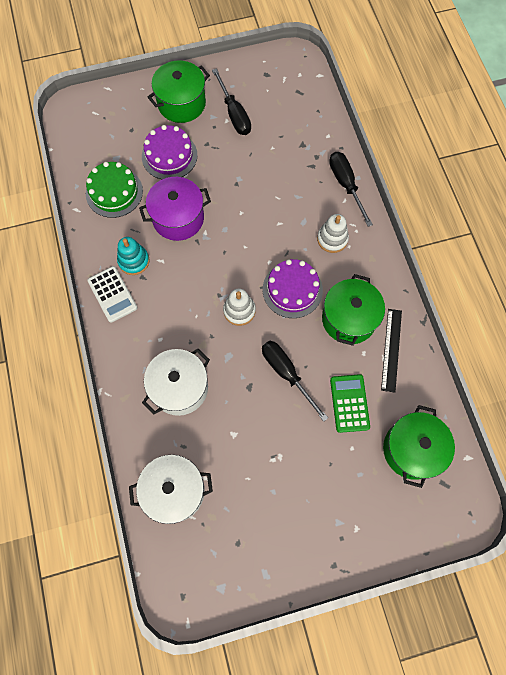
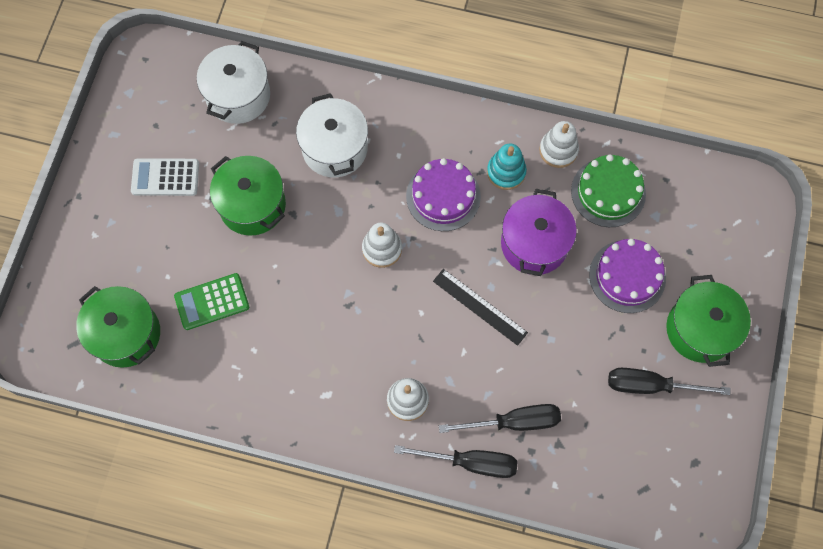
camera: 120 degrees right, 0 degrees up
(98, 236) = (558, 150): none -> white stacking toy
(112, 294) = (478, 133): white calculator -> white calculator (165, 177)
(286, 374) = (282, 258): black screwdriver -> black screwdriver (514, 422)
(292, 290) = (372, 318): purple cake -> purple cake (443, 196)
(349, 319) = (301, 358): green pot -> green pot (252, 205)
(349, 403) = (212, 302): green calculator -> green calculator turned 135 degrees clockwise
(391, 349) = (238, 382): black ruler -> black ruler (479, 307)

